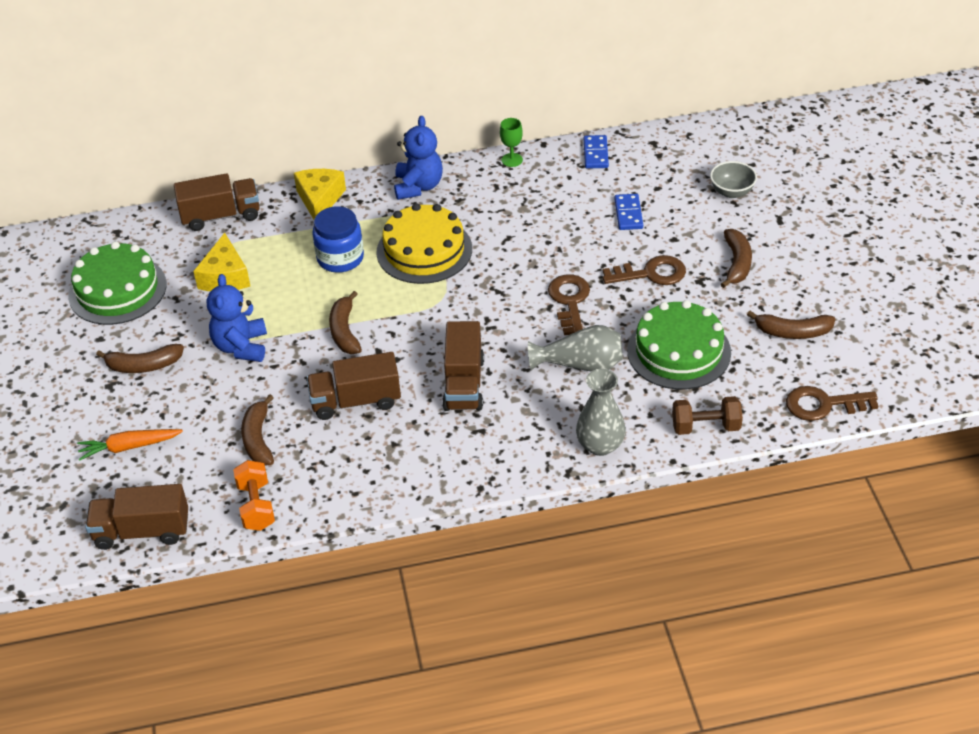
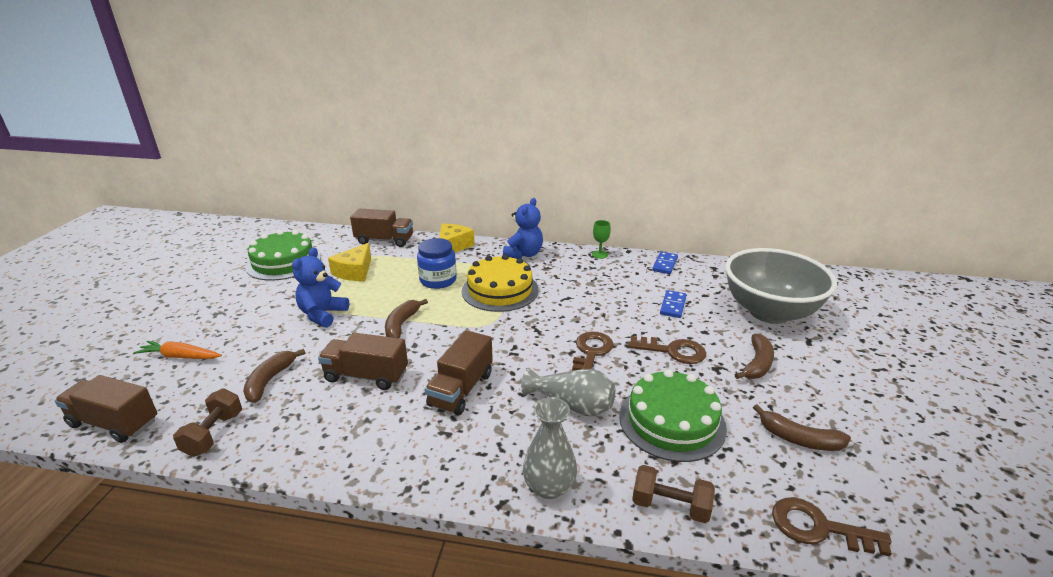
camera: 20 degrees right, 15 degrees down
(143, 365) = (250, 308): brown banana -> none
(256, 506) = (214, 434): orange dumbbell -> brown dumbbell
(732, 192) = (769, 312): grey bowl -> grey bowl, size x2.50

